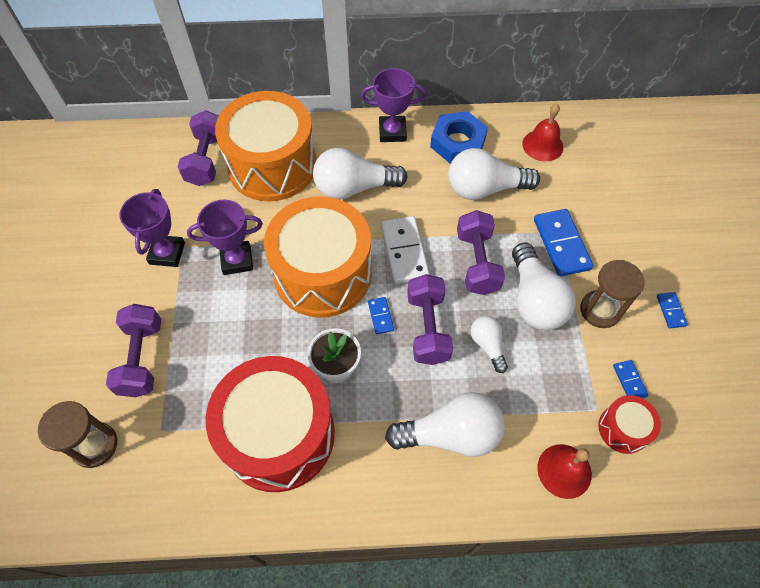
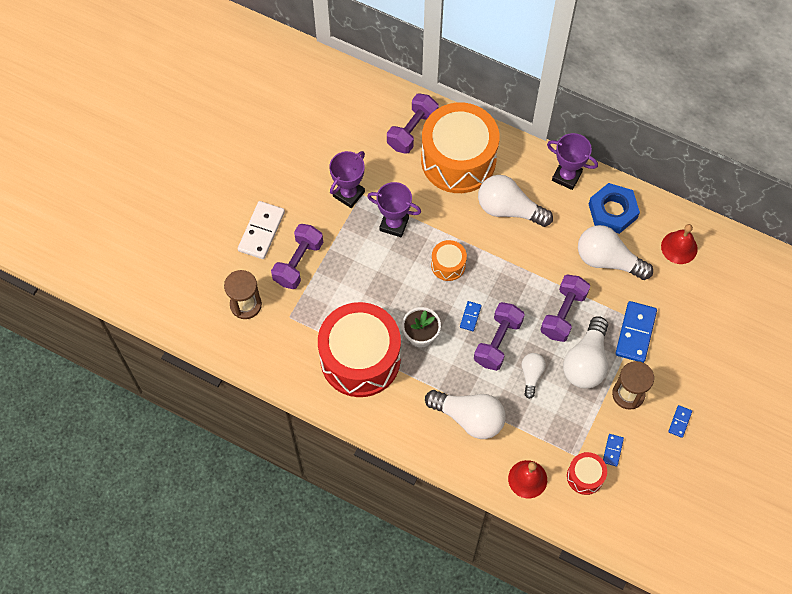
camera: 30 degrees right, 5 degrees up
(323, 273) = (448, 265): orange drum -> orange drum, size x0.44
(404, 251) = (515, 278): white domino -> white domino (261, 231)

